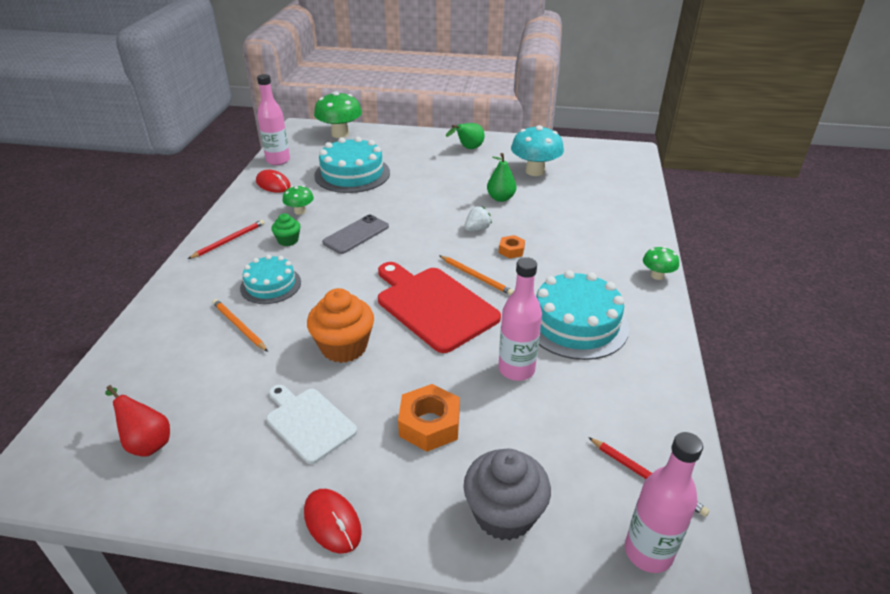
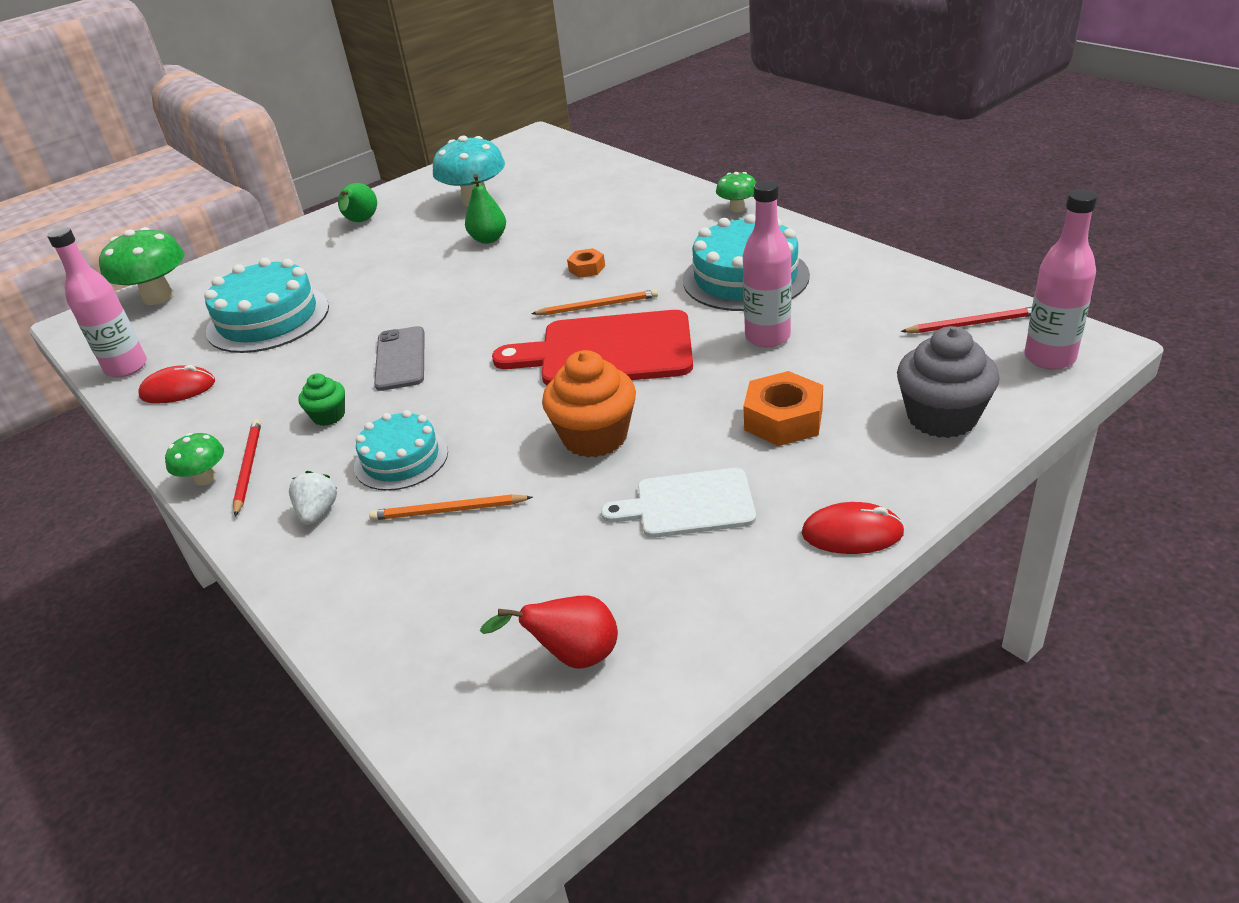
camera: 45 degrees left, 0 degrees up
(300, 211) = (280, 386): green mushroom -> green mushroom (205, 478)
(477, 229) = (519, 274): white strawberry -> white strawberry (318, 512)

